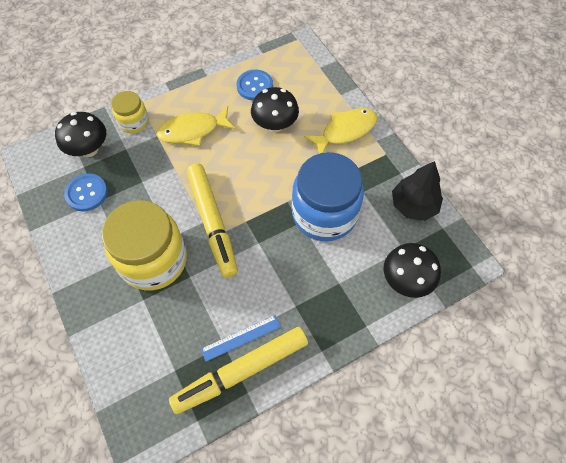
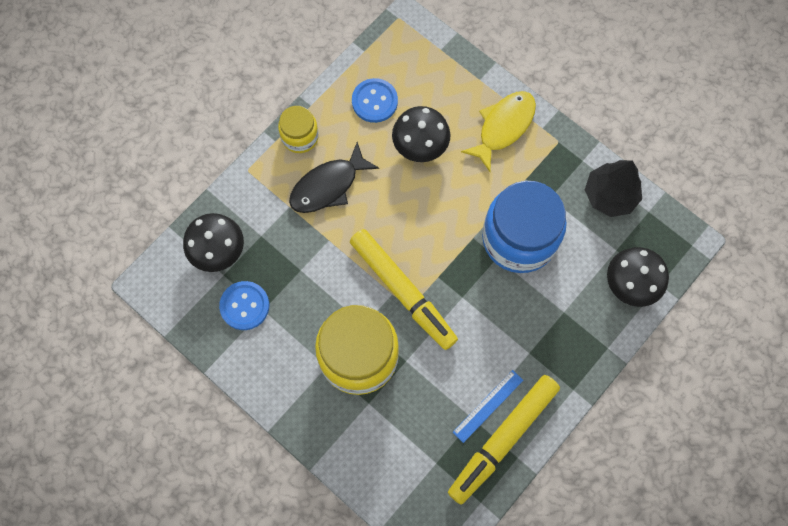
camera: 20 degrees left, 10 degrees up
(134, 122) = (253, 198): yellow jar -> yellow jar (300, 137)
(192, 131) = (328, 186): yellow fish -> black fish

